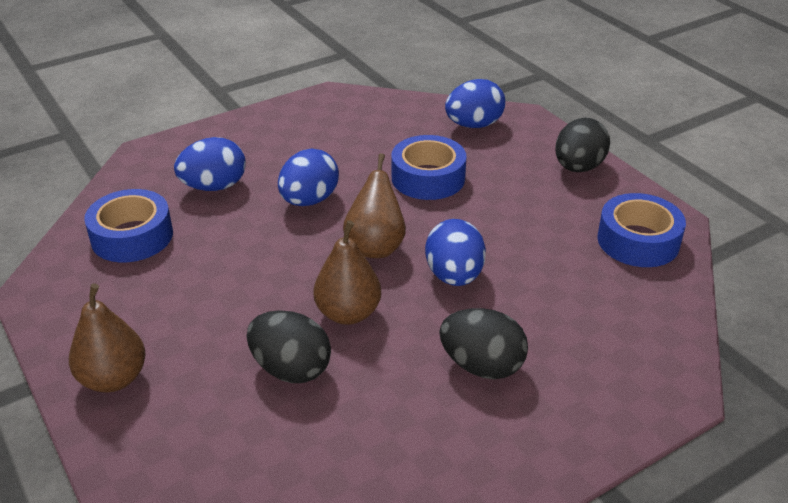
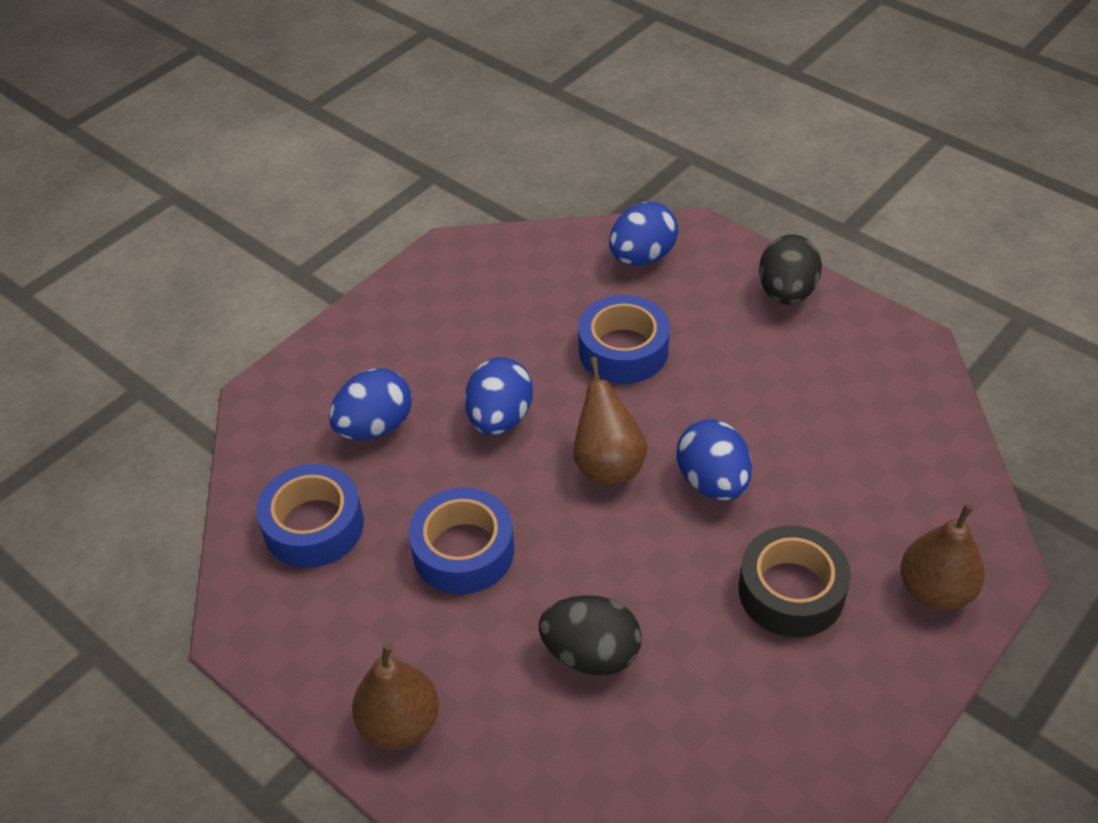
camera: 15 degrees left, 10 degrees up
(348, 313) = (619, 564): brown pear -> brown pear (935, 590)
(482, 366) = (791, 591): black egg -> black tape
(638, 241) = (889, 381): blue tape -> blue tape (463, 551)

